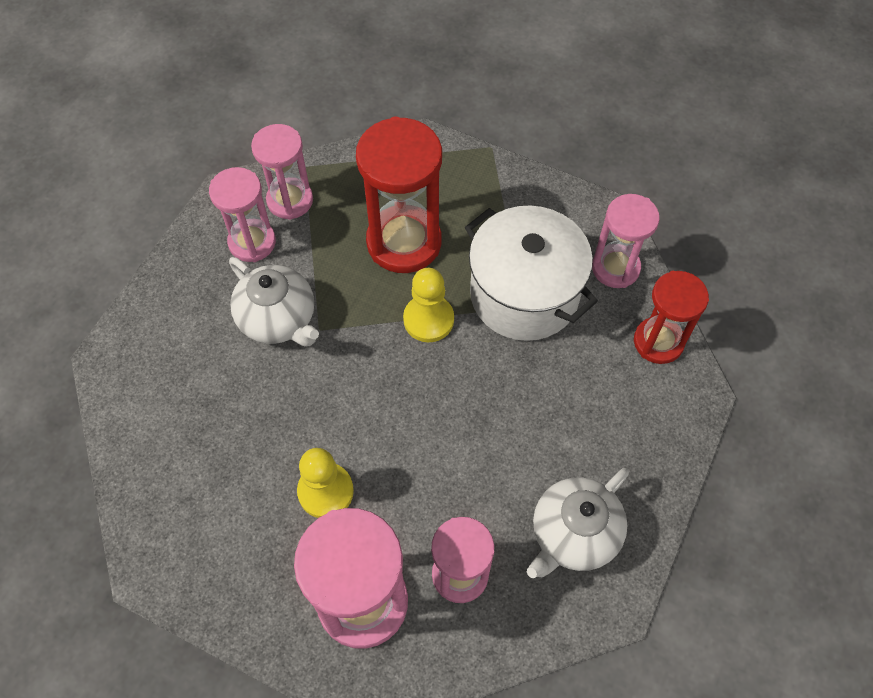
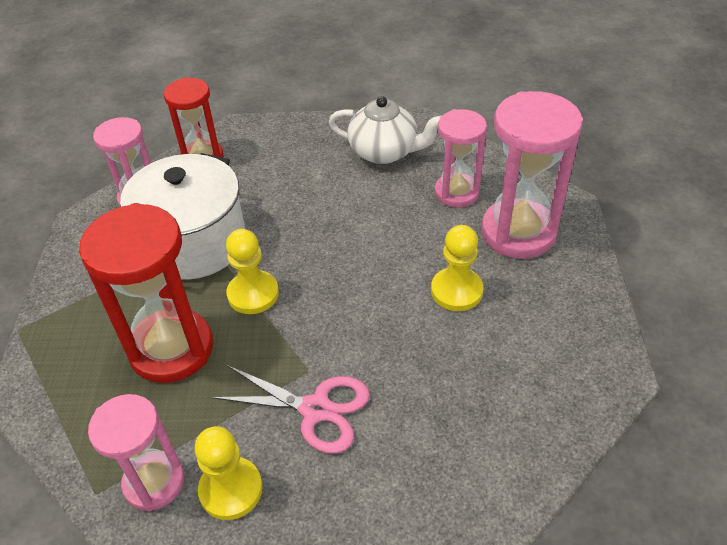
camera: 115 degrees left, 15 degrees down
(252, 242) = (231, 489): pink hourglass -> yellow pawn
(279, 319) = (316, 409): white teapot -> pink scissors

